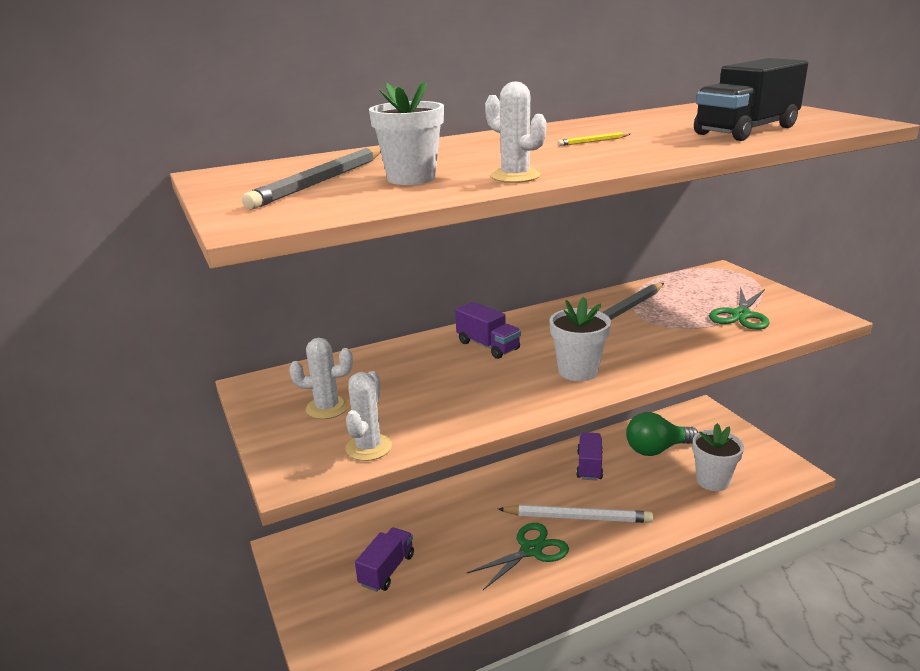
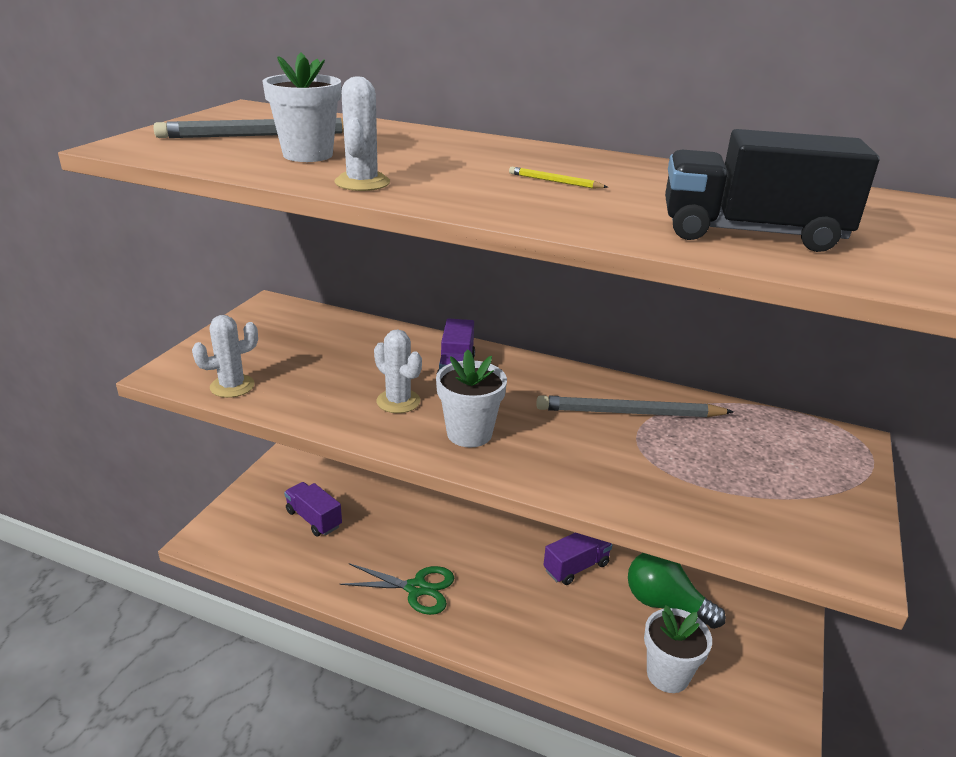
camera: 45 degrees right, 5 degrees up
(327, 408) = (270, 345): white cactus -> white cactus (398, 401)
(387, 570) = (314, 519): purple truck -> purple truck turned 120 degrees counterclockwise
(577, 517) = (491, 597): white pencil -> none
(741, 315) = (749, 494): green scissors -> none

